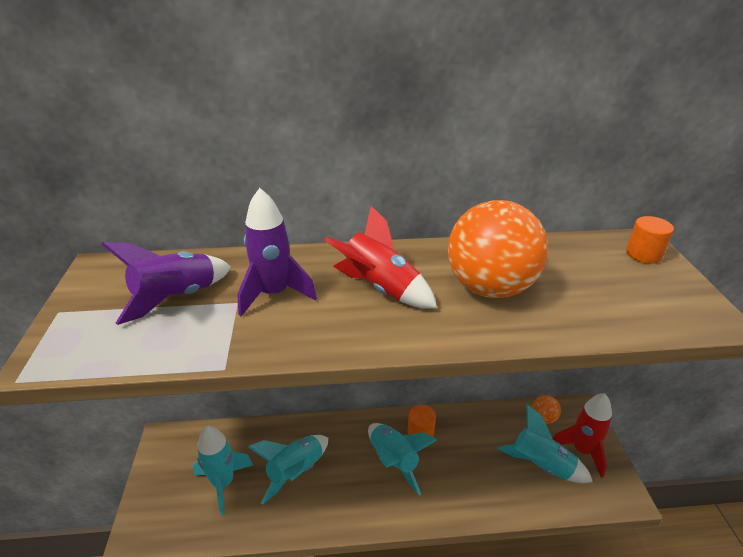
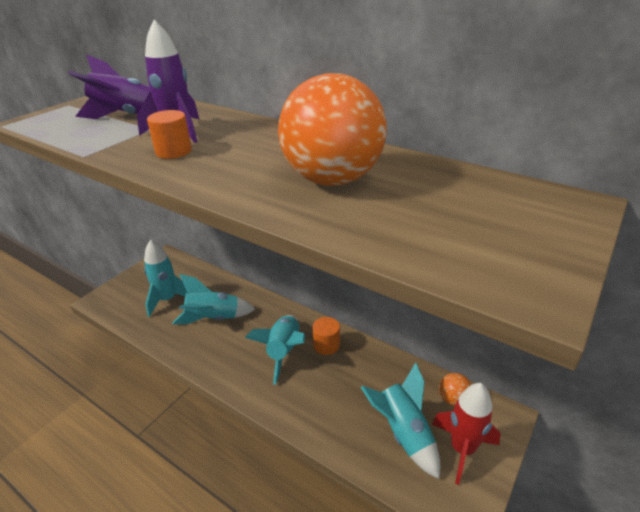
camera: 40 degrees right, 0 degrees up
(380, 288) = (248, 151): red rocket -> none
(643, 254) = (557, 213): orange cylinder -> orange cylinder (173, 151)

